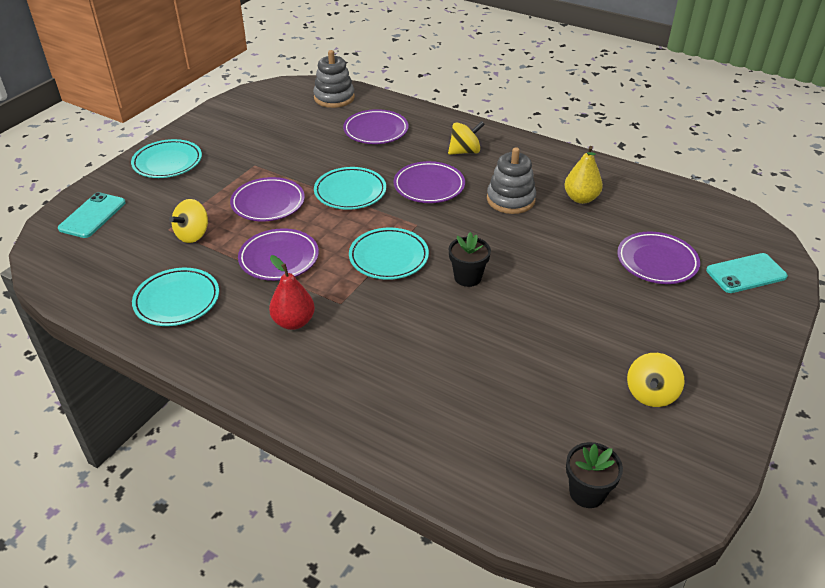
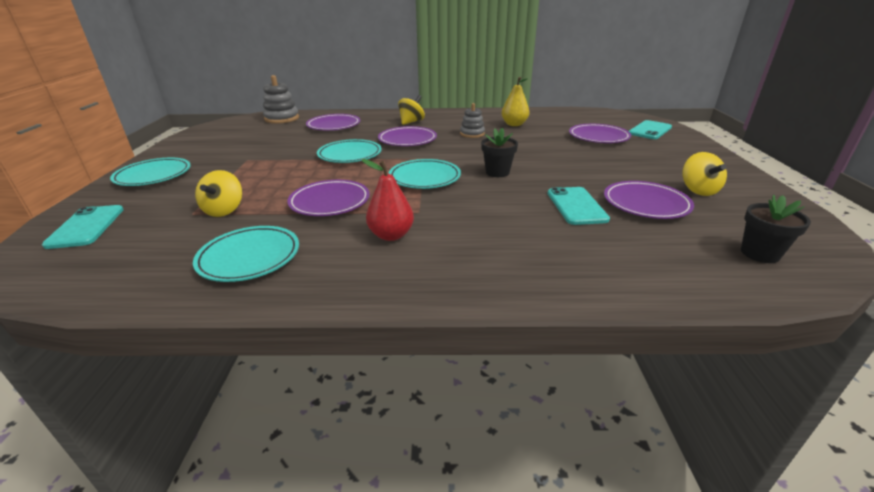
camera: 30 degrees left, 10 degrees down
(268, 203) = (283, 176): purple plate -> purple plate (645, 204)
(490, 358) = (576, 206): none -> turquoise phone
(510, 200) = (472, 134): grey stacking toy -> grey stacking toy, size x0.65

